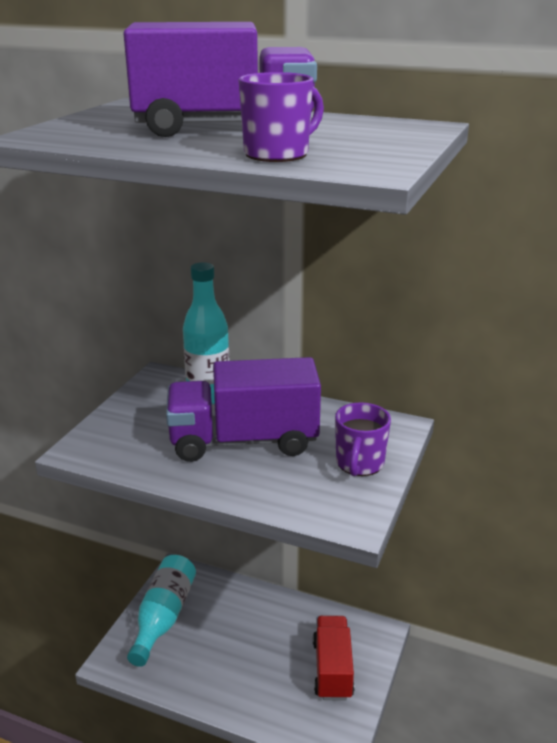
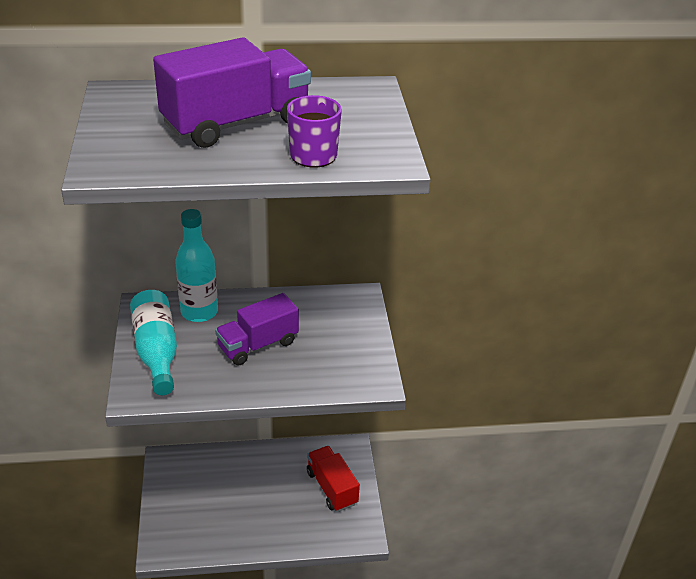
camera: 30 degrees left, 10 degrees up
(164, 617) = (178, 499): turquoise bottle -> turquoise bottle (156, 351)
(244, 441) = (258, 345): purple truck -> purple truck, size x0.66
(359, 464) = (353, 337): purple mug -> none

